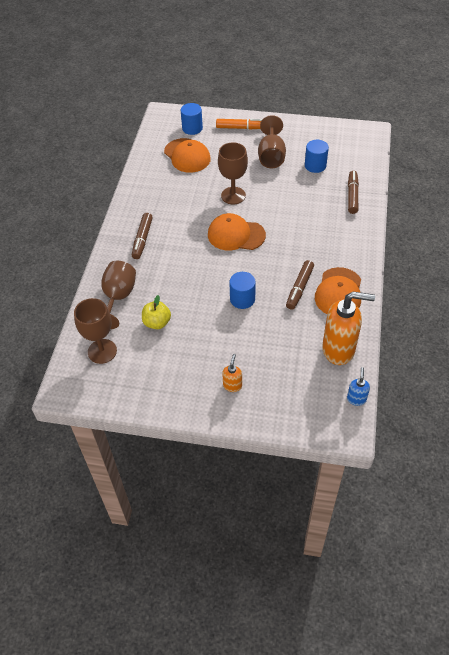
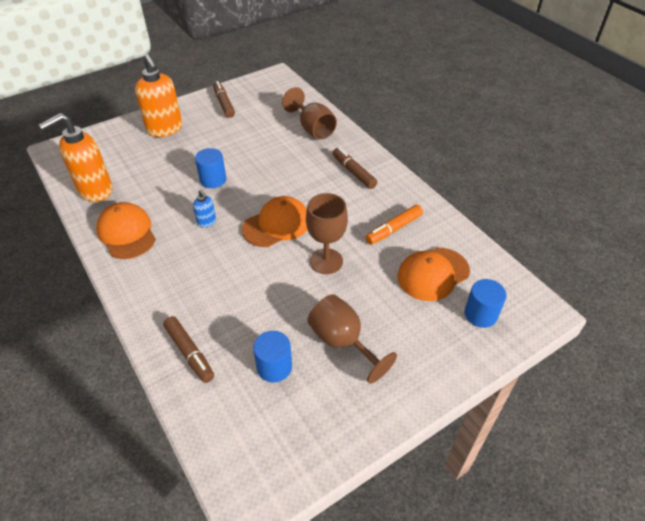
camera: 135 degrees right, 5 degrees down
(102, 351) = (279, 100): brown goblet -> none
(157, 322) = (263, 131): yellow apple -> none
(187, 156) = (433, 274): orange cap -> orange cap turned 45 degrees counterclockwise
(232, 385) = (165, 129): orange soap dispenser -> orange soap dispenser, size x2.18
(240, 128) = (430, 359): orange marker -> orange marker (393, 229)
(299, 288) = (169, 215): brown marker -> brown marker (224, 103)
(356, 399) = (58, 169): blue soap dispenser -> blue soap dispenser (207, 222)

